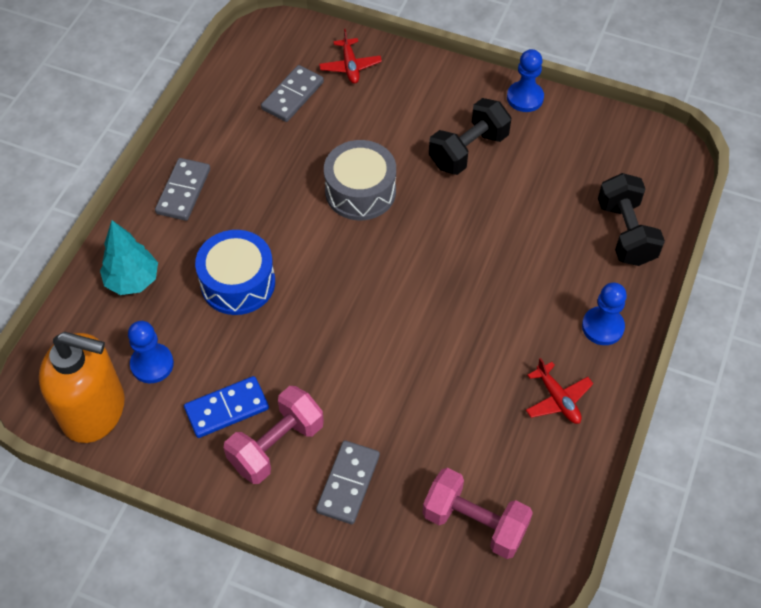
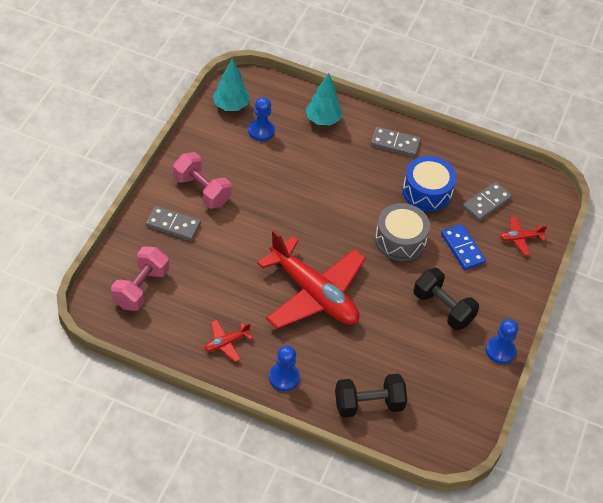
camera: 85 degrees right, 5 degrees down
(94, 410) = (230, 106): orange soap dispenser -> turquoise tree
(226, 408) = (228, 167): blue domino -> blue domino (462, 248)
(238, 283) = (321, 172): blue drum -> blue drum (427, 192)
(292, 96) = (486, 203): grey domino -> grey domino turned 75 degrees counterclockwise
(460, 292) = (313, 293): none -> red plane

